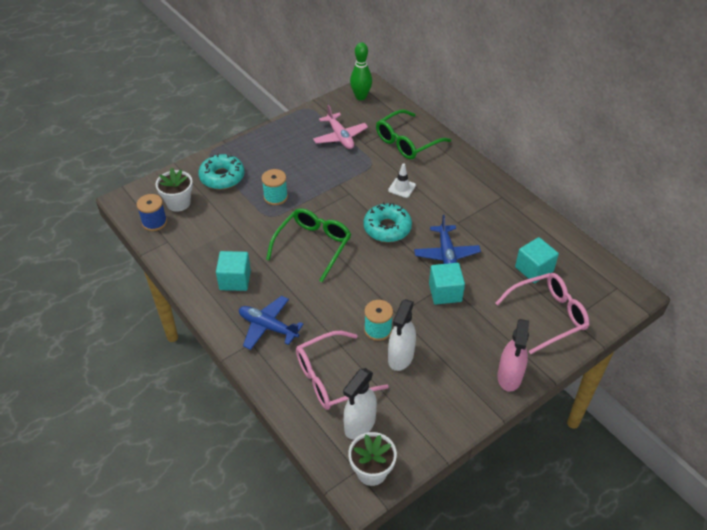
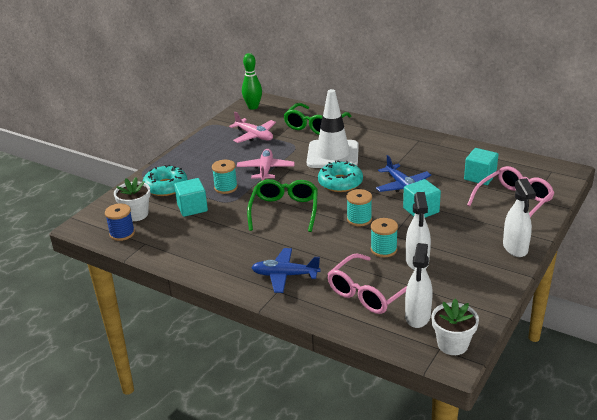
camera: 20 degrees left, 15 degrees down
(235, 280) = (230, 252): turquoise cube -> turquoise cube (192, 208)
(325, 186) = (266, 170): none -> pink plane
(377, 282) = (359, 219): none -> turquoise spool
(402, 188) = (333, 155): white traffic cone -> white traffic cone, size x2.42
(509, 377) = (515, 248): pink spray bottle -> white spray bottle

